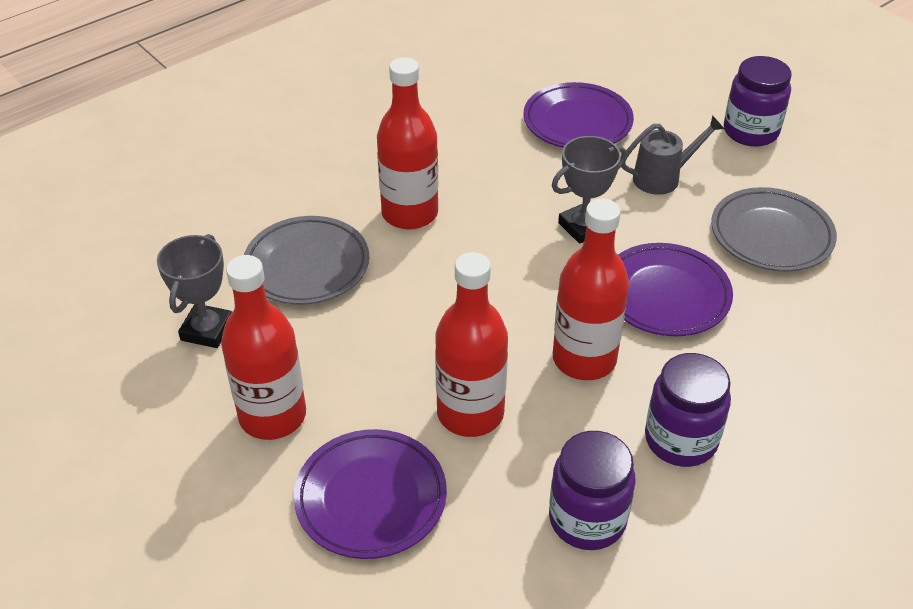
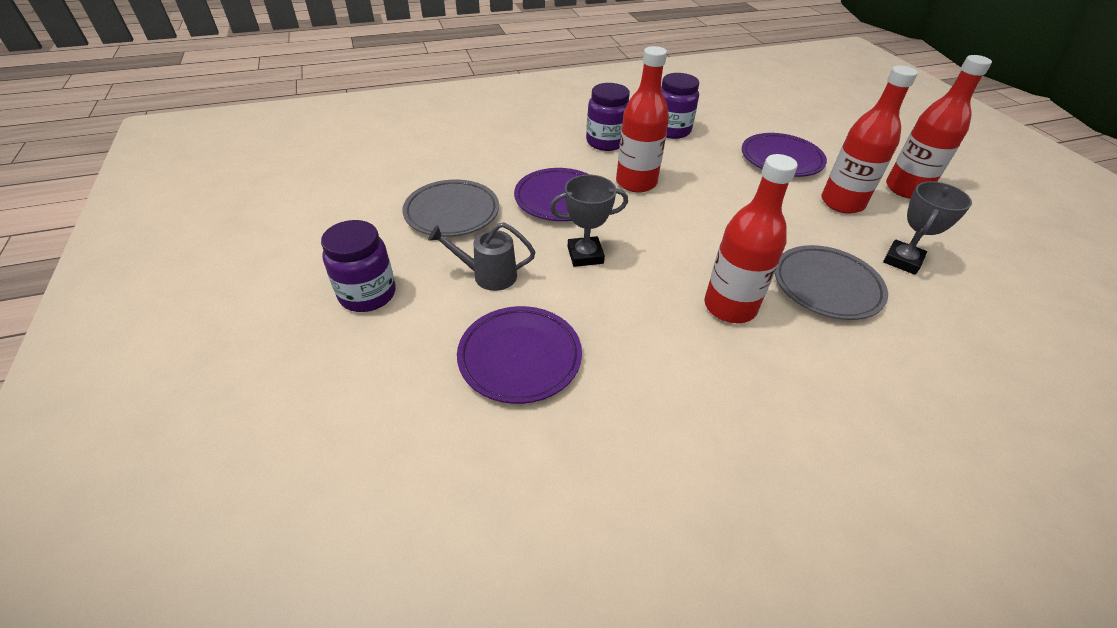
camera: 160 degrees left, 0 degrees up
(470, 413) = (717, 177): red bottle -> red bottle (906, 189)

